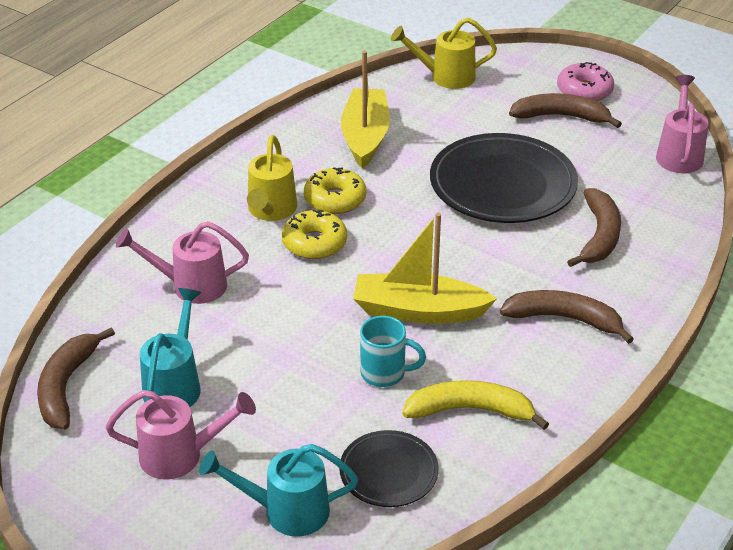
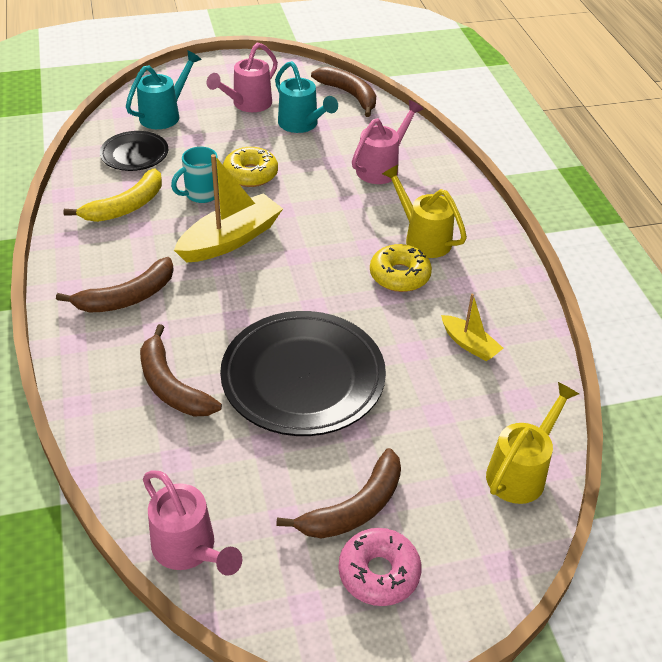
camera: 130 degrees right, 5 degrees up
(314, 243) = (360, 237): yellow donut -> yellow donut (250, 174)
(365, 136) = (469, 344): yellow boat -> yellow boat, size x0.54

